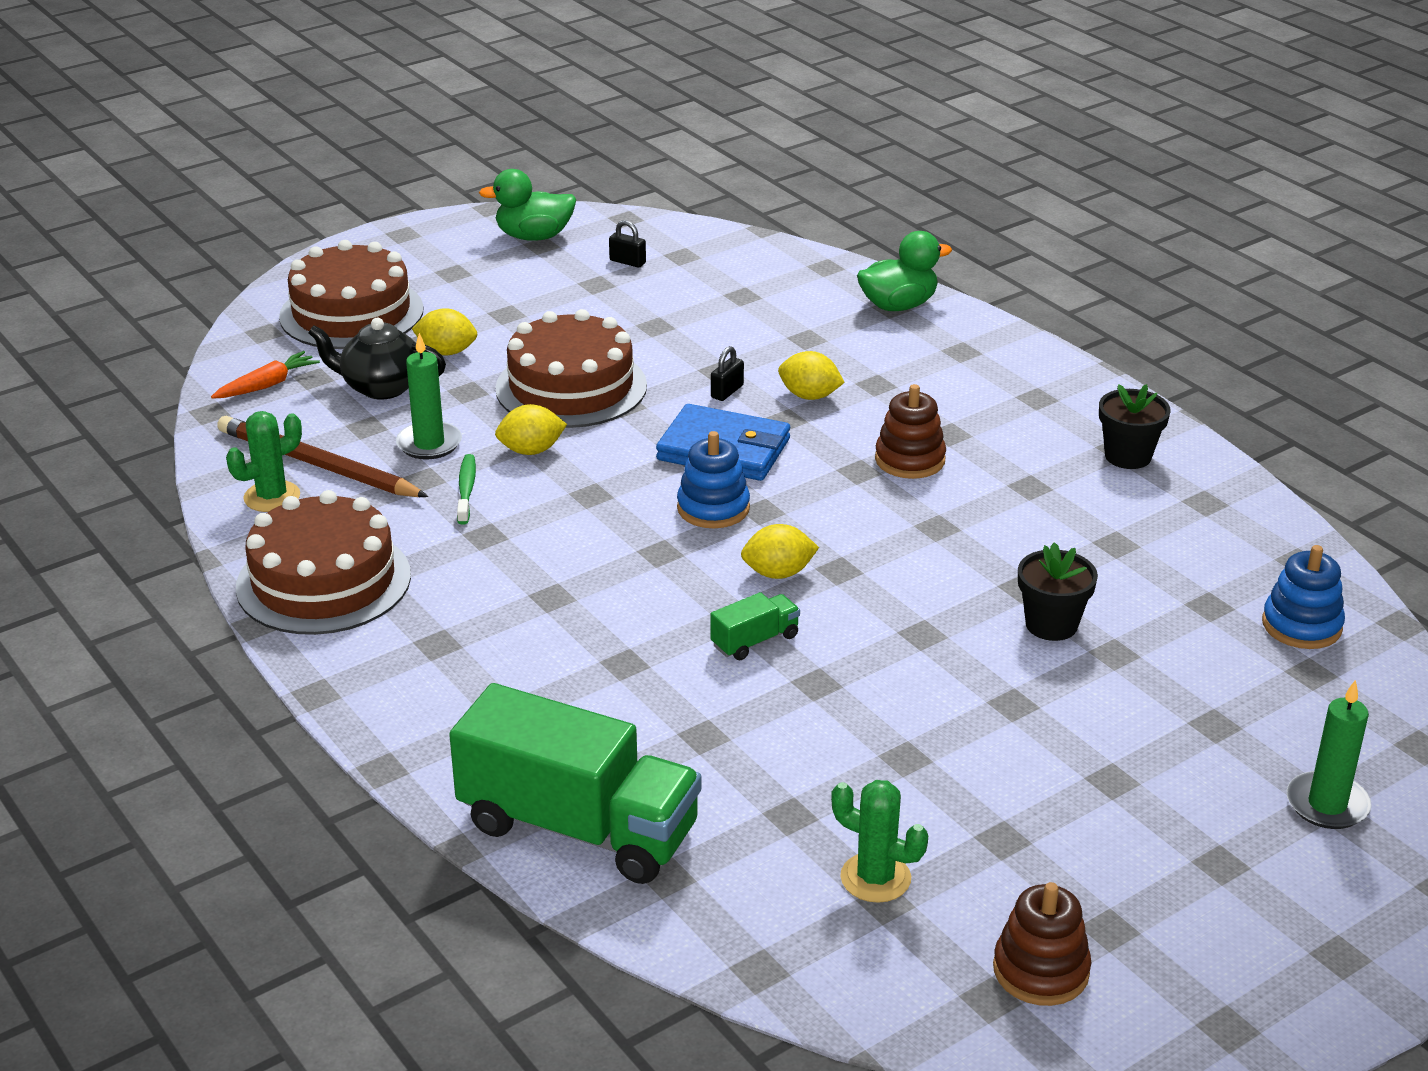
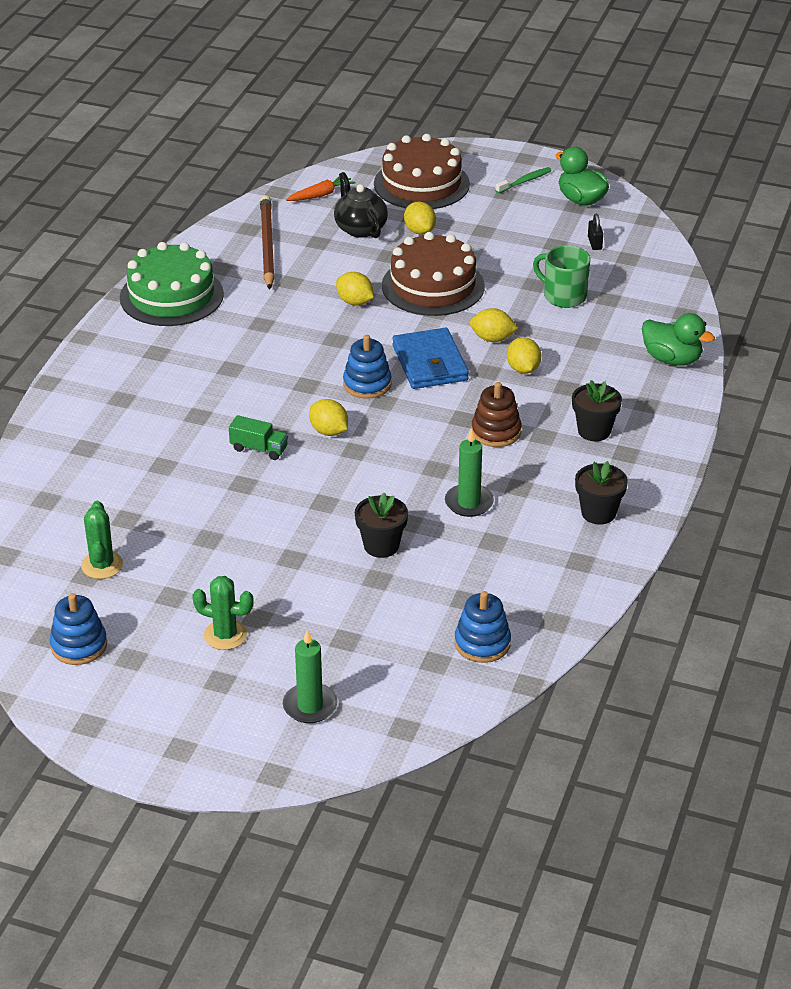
camera: 55 degrees right, 5 degrees up
(267, 385) = (321, 195): orange carrot -> orange carrot turned 45 degrees counterclockwise
(272, 497) = (224, 246): green cactus -> green cactus (225, 635)
(323, 581) = (171, 296): brown cake -> green cake
(429, 444) = (324, 268): green candle -> green candle (469, 503)
(466, 489) = (295, 299): green toothbrush -> green toothbrush (525, 181)
(579, 828) = (57, 458): green truck -> none
(702, 318) = (563, 296): none -> green mug
(727, 391) = (492, 339): black padlock -> yellow lemon
(975, 400) = (594, 431): none -> black flower pot
(1041, 970) = (79, 645): brown stacking toy -> blue stacking toy

